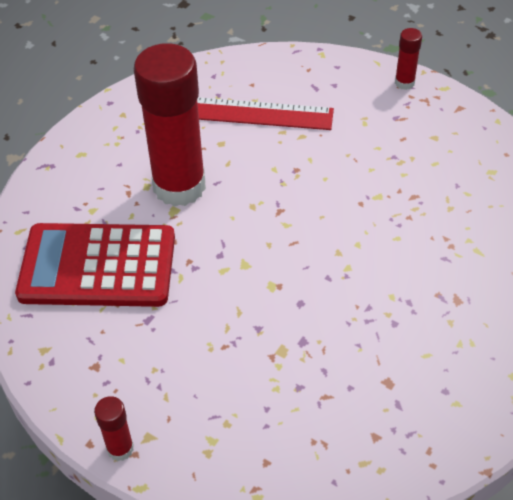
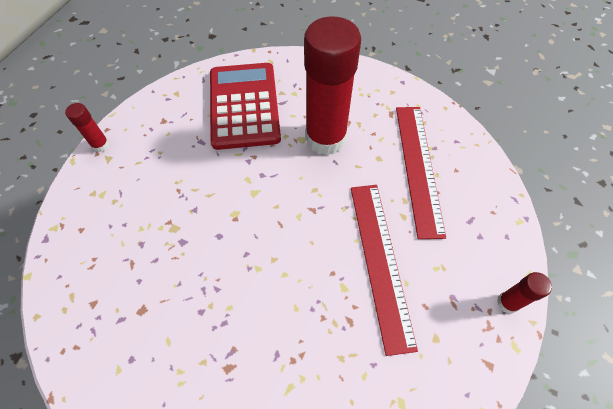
camera: 80 degrees right, 10 degrees up
(352, 162) = (380, 261): none -> red ruler

